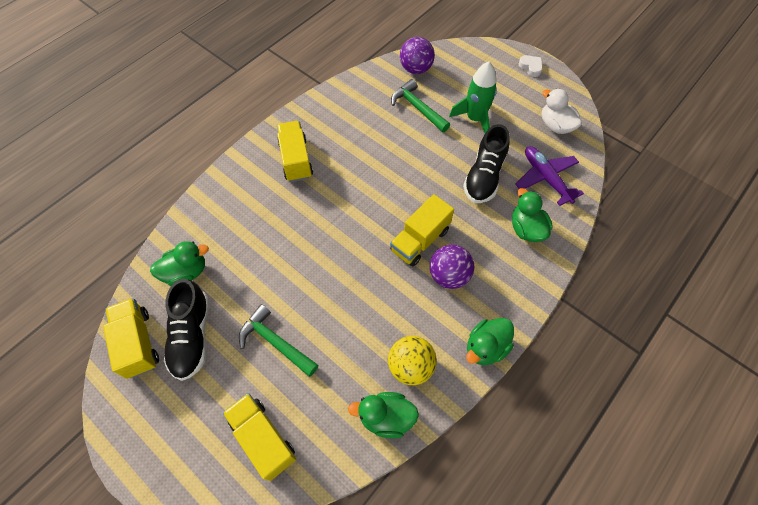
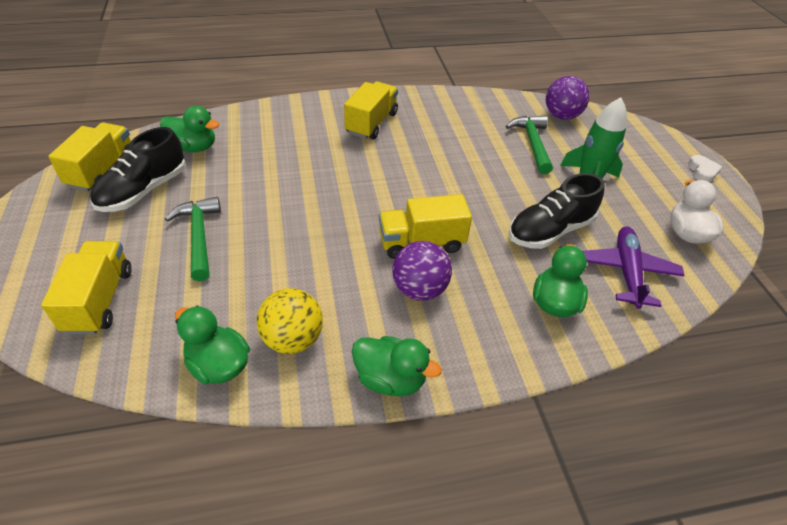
camera: 35 degrees right, 15 degrees down
(486, 347) = (390, 379): green duck -> green duck turned 150 degrees counterclockwise

